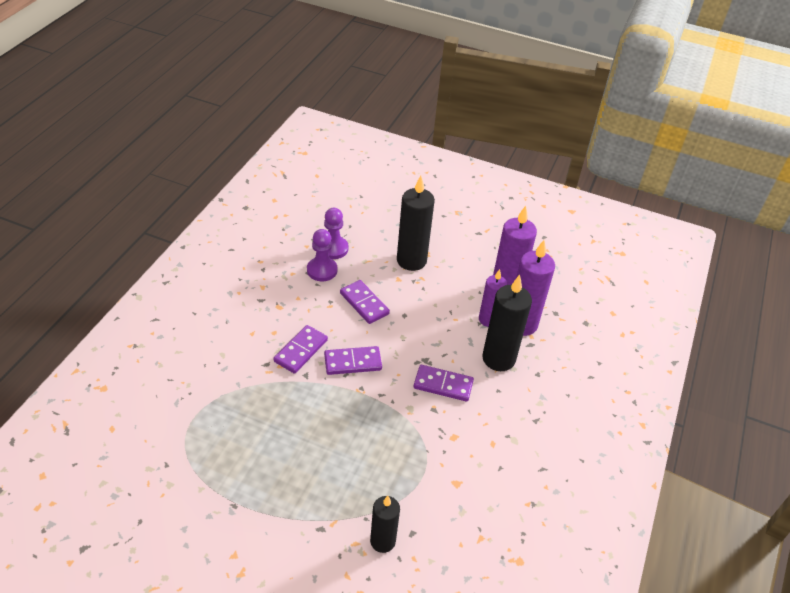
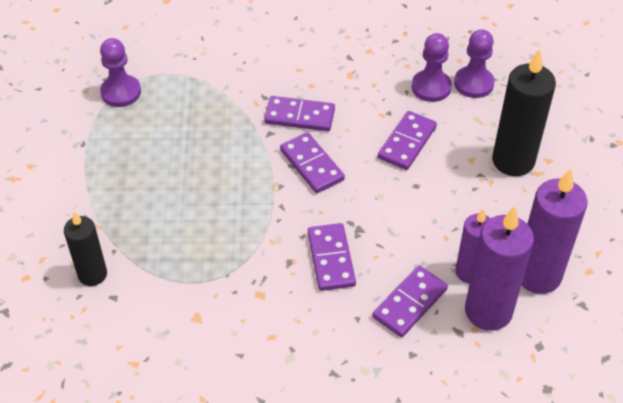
camera: 70 degrees right, 5 degrees up
(192, 457) = (121, 92): none -> purple pawn
(498, 359) = (409, 303): black candle -> purple domino

